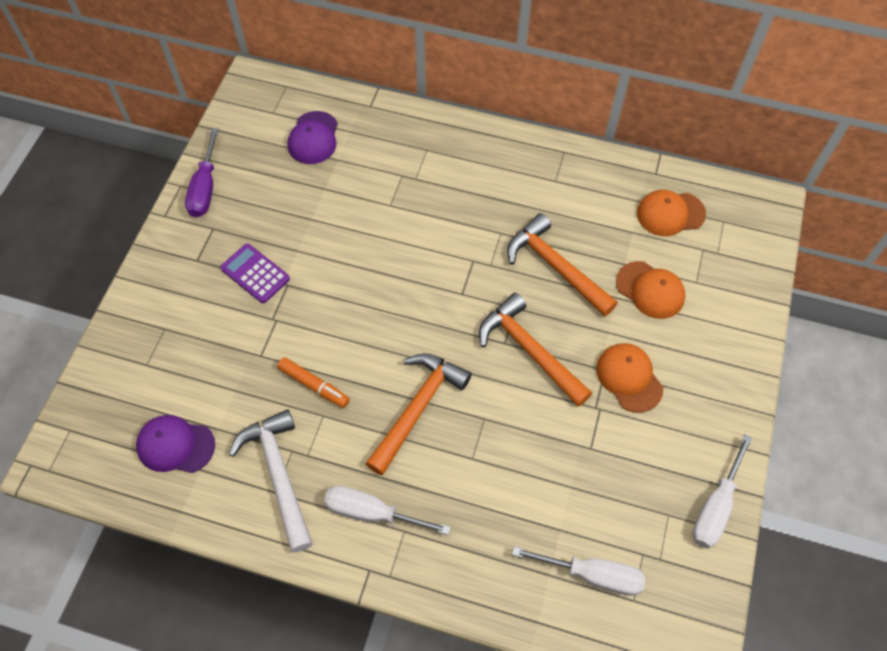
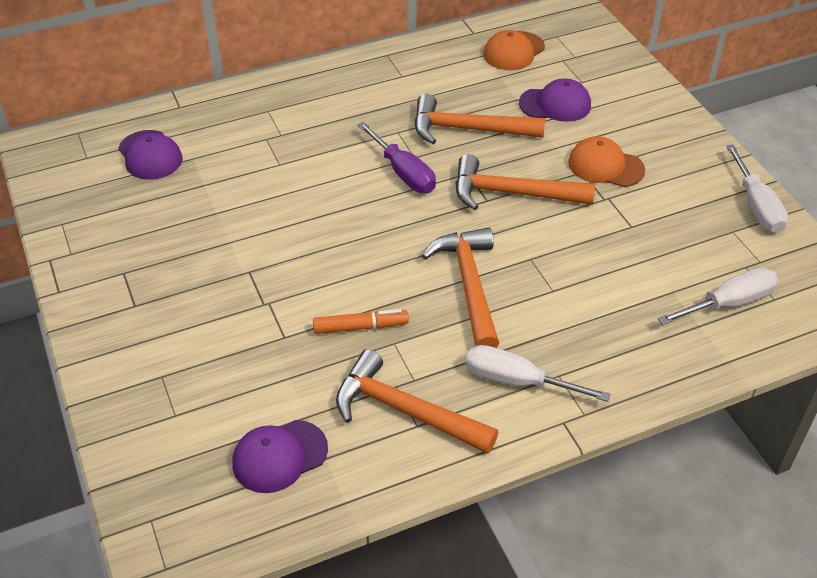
camera: 40 degrees left, 15 degrees down
(205, 188) = (79, 247): purple screwdriver -> purple screwdriver (403, 172)
(255, 274) = (207, 281): purple calculator -> none
(279, 474) = (405, 411): white hammer -> orange hammer
(372, 512) = (517, 381): white screwdriver -> white screwdriver turned 45 degrees clockwise
(650, 290) = (555, 104): orange cap -> purple cap

